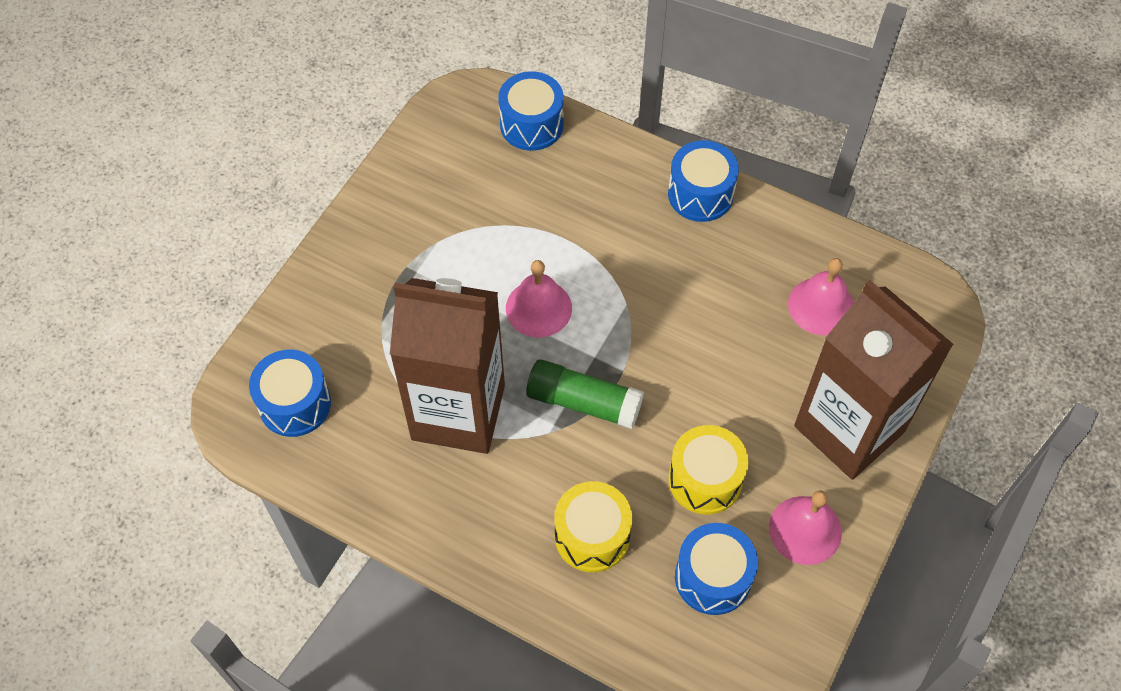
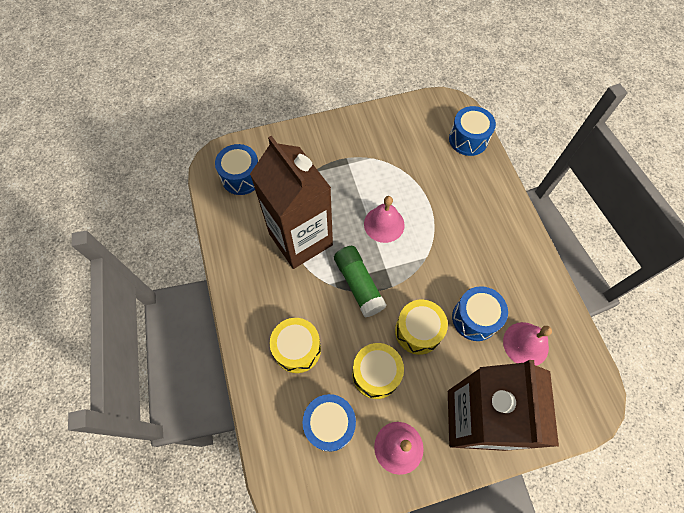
camera: 45 degrees right, 5 degrees up
(700, 194) = (518, 236): blue drum -> blue drum (475, 318)
(701, 393) = (418, 331): none -> yellow drum

